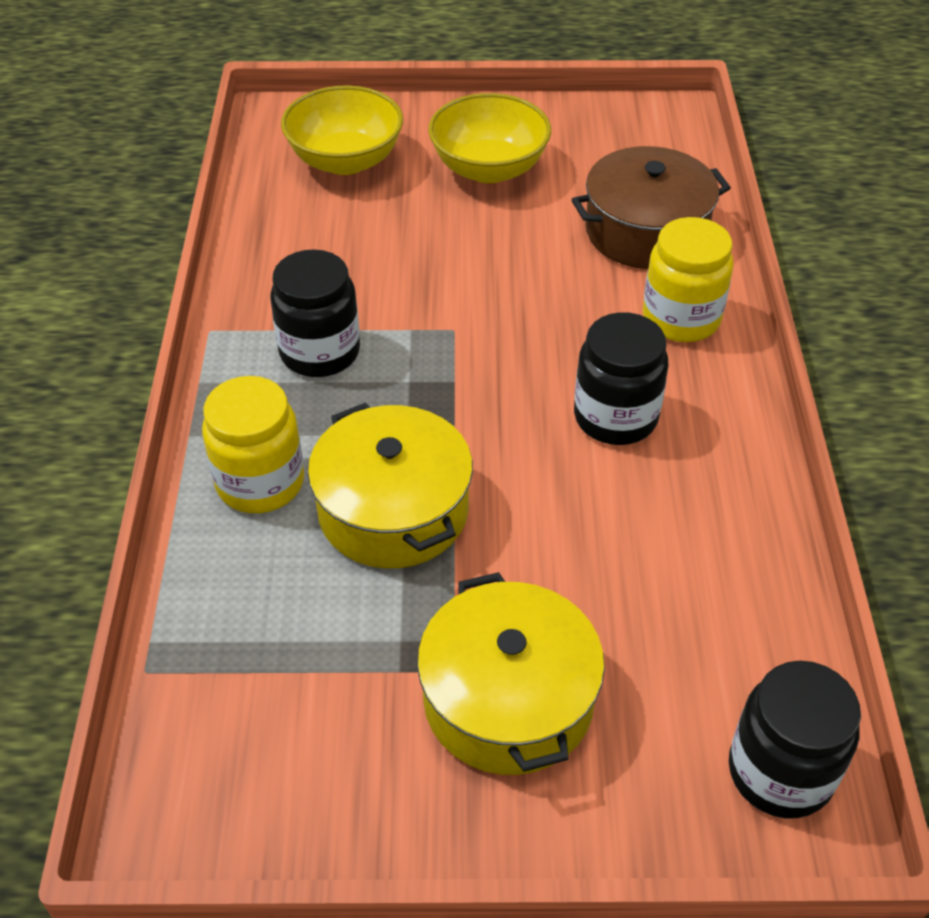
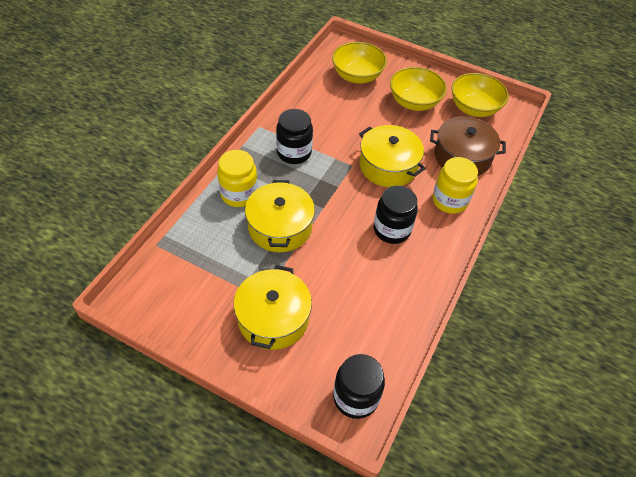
camera: 25 degrees right, 5 degrees up
(524, 302) = (388, 166): none -> yellow pot
(604, 139) = (474, 108): none -> yellow bowl

